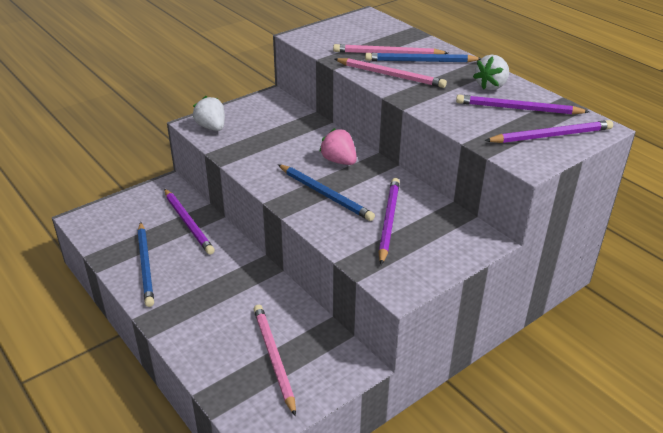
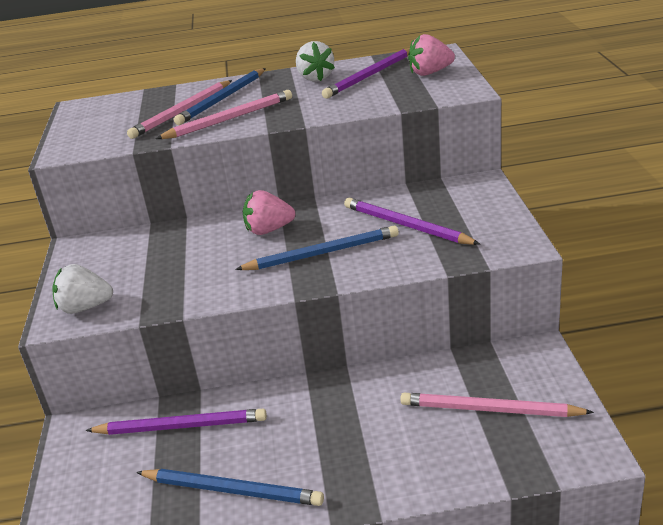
camera: 55 degrees left, 5 degrees down
(551, 135) = (430, 73): purple pencil -> pink strawberry

